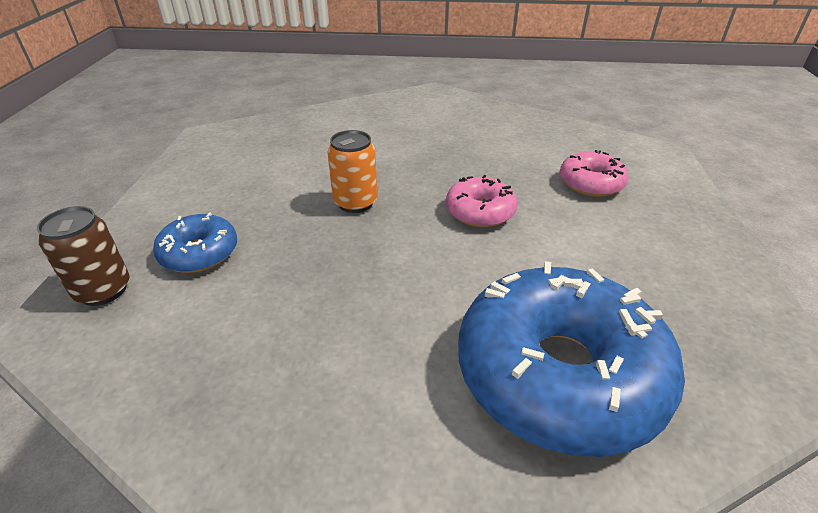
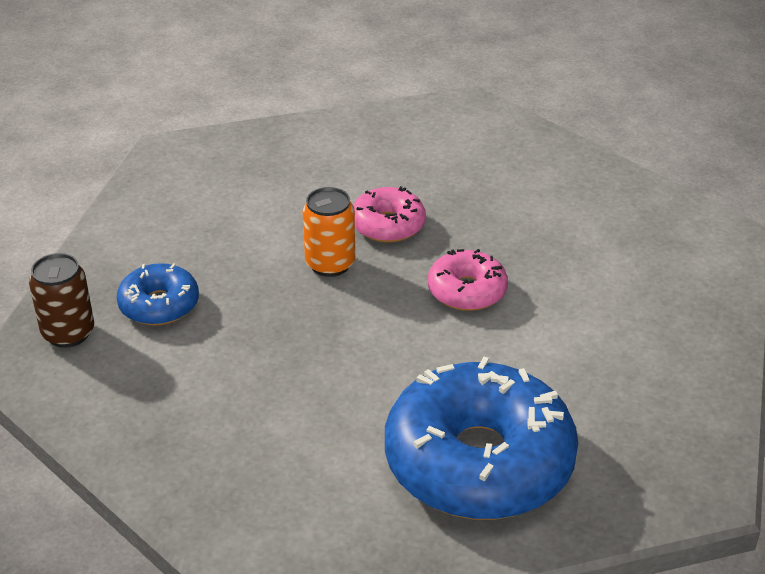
camera: 10 degrees right, 0 degrees up
(591, 183) = (613, 269): pink donut -> pink donut (388, 225)

